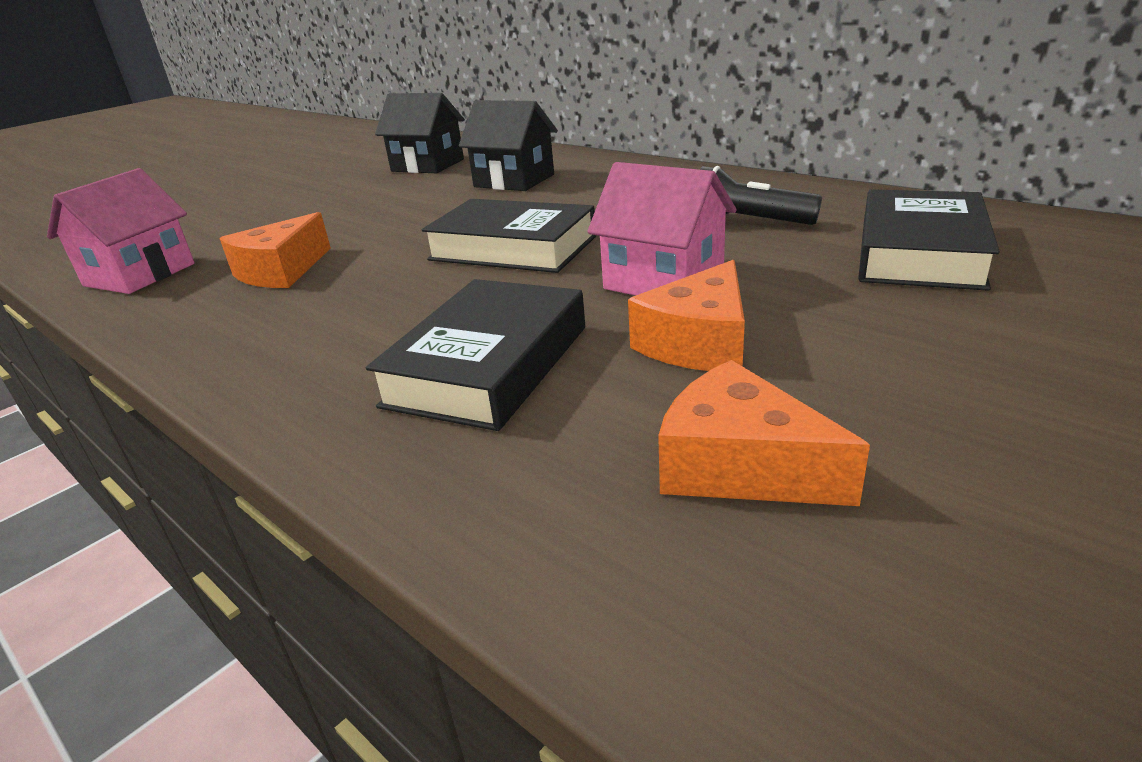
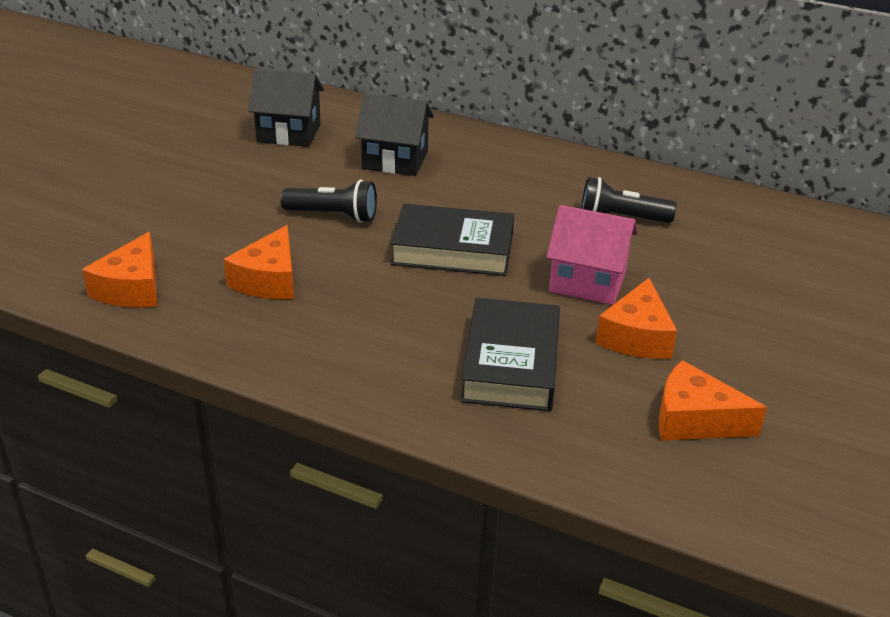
camera: 20 degrees left, 5 degrees up
(140, 275) = (132, 288): pink house -> orange cheese
(407, 221) = (333, 215): none -> black flashlight
(919, 252) = (746, 250): black book -> none

